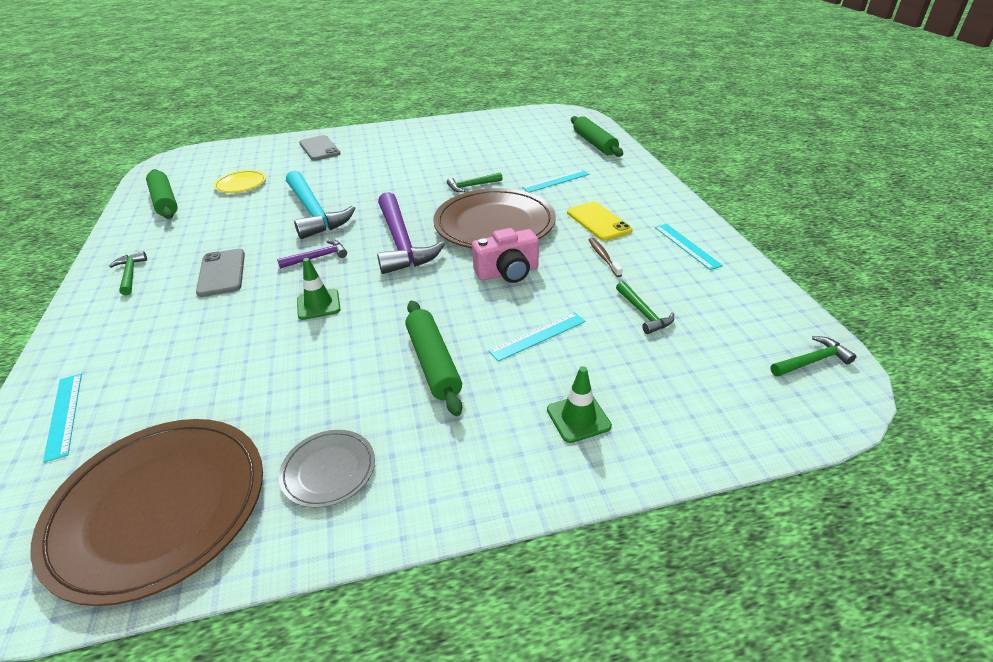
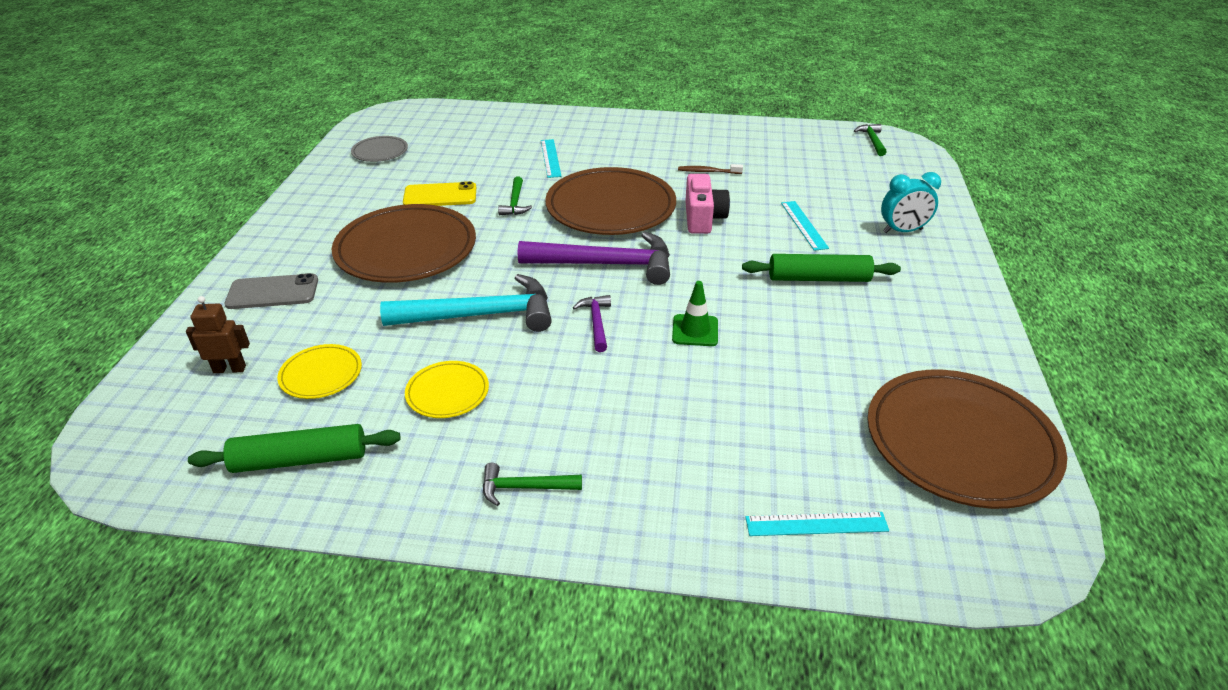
camera: 70 degrees left, 0 degrees up
(222, 273) = (581, 399): grey phone -> none
(226, 225) = (447, 392): none -> yellow plate
(243, 161) = (230, 369): none -> brown robot
(328, 470) = (932, 346): grey plate -> grey plate (380, 152)
(385, 168) = (406, 249): none -> brown plate
(578, 418) = (902, 231): green traffic cone -> turquoise clock
(594, 143) = (488, 120): green rolling pin -> none
(598, 221) = (648, 159): yellow phone -> yellow phone (440, 196)
(643, 313) = (795, 177): green hammer -> none
(687, 246) = (714, 136): turquoise ruler -> none

